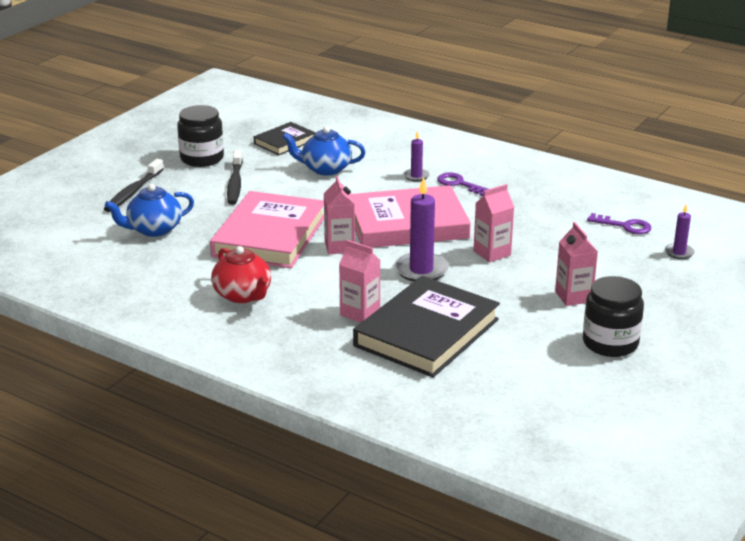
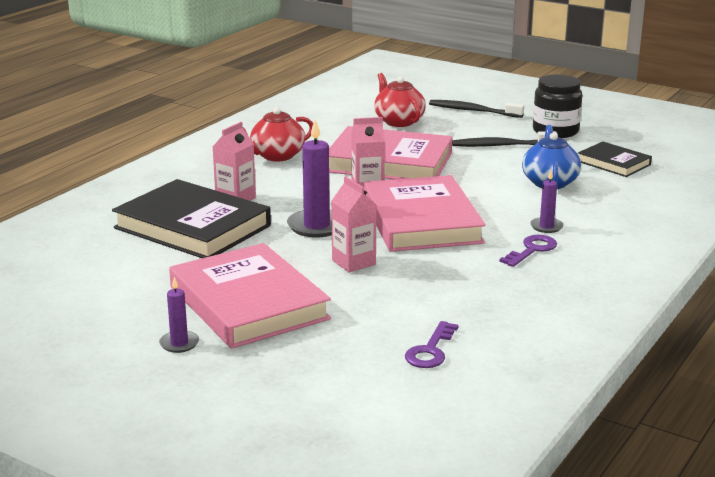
camera: 90 degrees right, 5 degrees down
(154, 229) = (398, 121): blue teapot -> red teapot
(573, 297) = (248, 303): pink carton -> pink book
(610, 343) = (143, 317): black jar -> none
(679, 253) = (354, 384): purple candle -> purple candle (179, 343)

